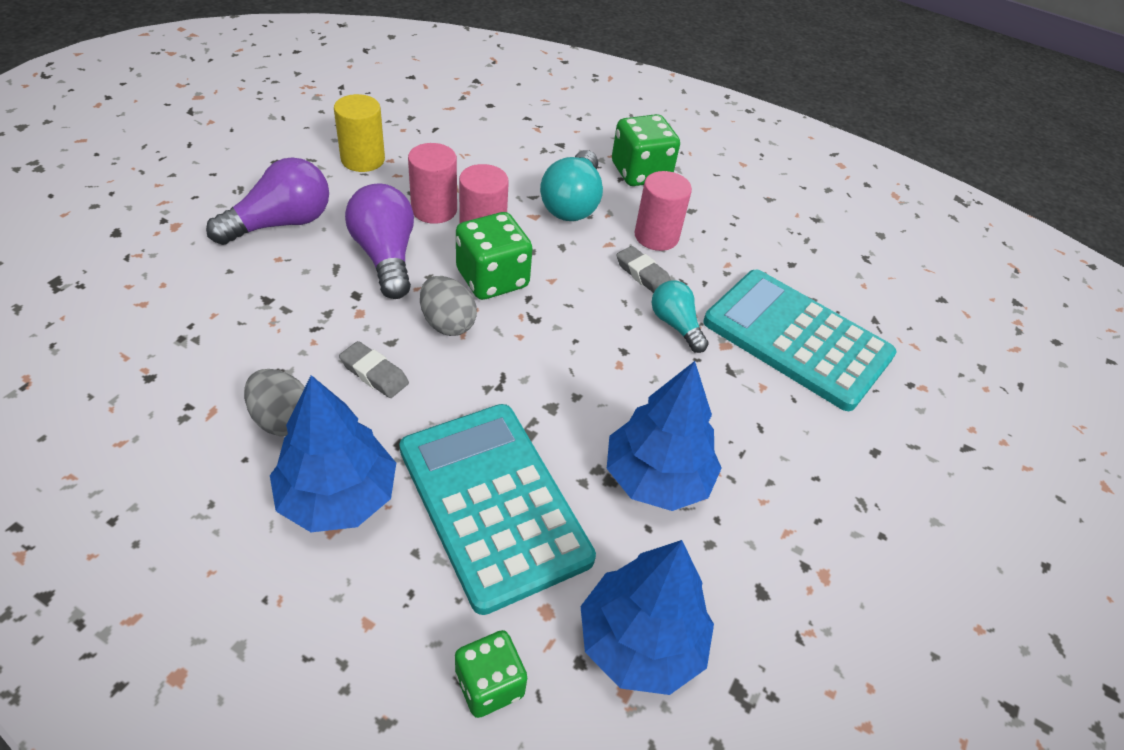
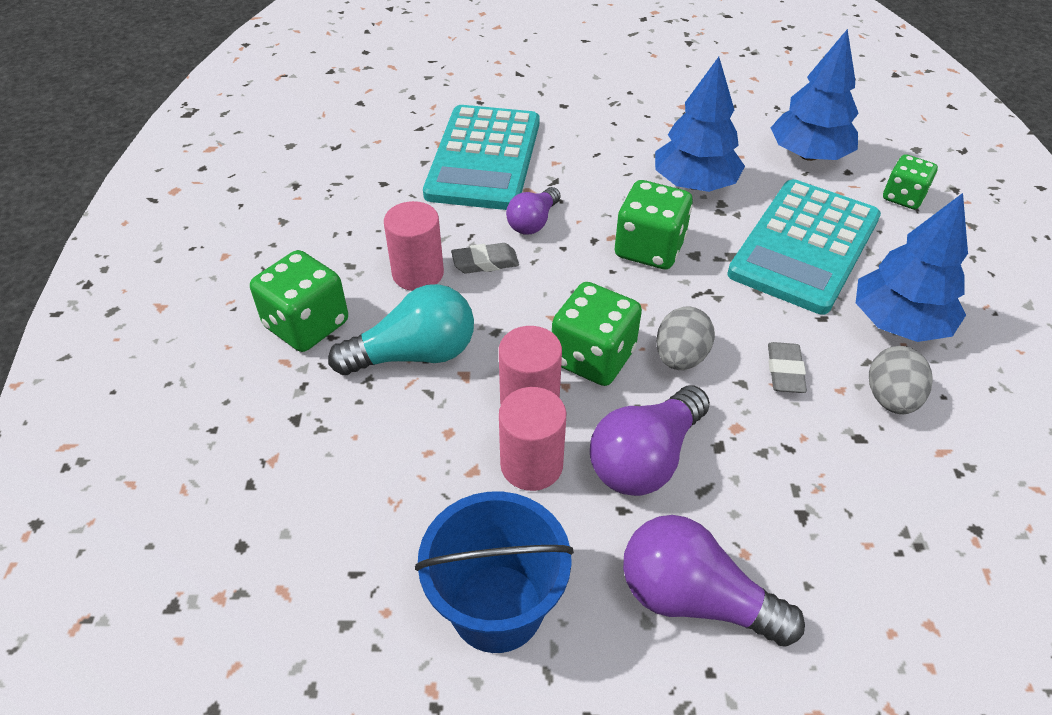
camera: 115 degrees left, 0 degrees up
(363, 159) = (497, 607): yellow cylinder -> blue bucket
(584, 380) = (649, 249): none -> green dice
(643, 274) = (485, 262): grey eraser -> grey eraser turned 60 degrees clockwise
(676, 325) = (533, 222): turquoise light bulb -> purple light bulb

